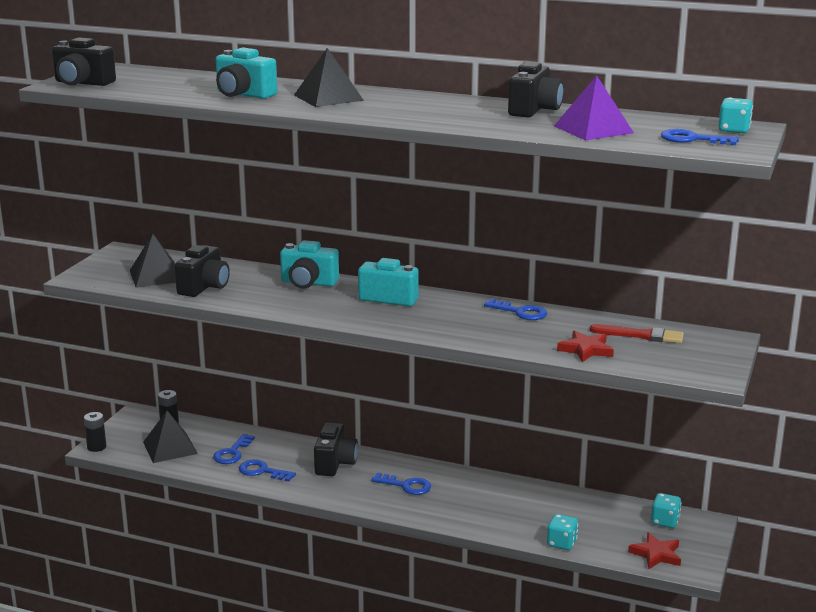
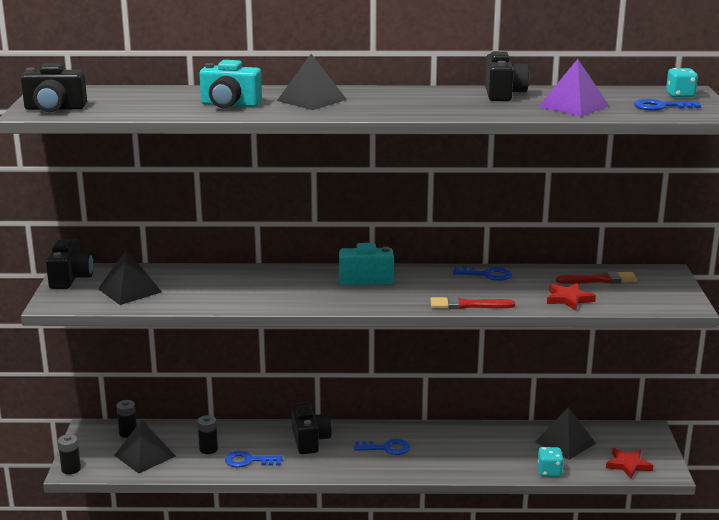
camera: 20 degrees left, 0 degrees up
(204, 287) = (187, 294): black camera -> black camera (71, 278)
(232, 453) = (208, 449): blue key -> black battery
(308, 283) = (280, 276): turquoise camera -> none
(470, 339) = (467, 305): none -> red brush
(602, 517) = (565, 442): none -> black pyramid
(665, 521) = (615, 436): turquoise dice -> none

